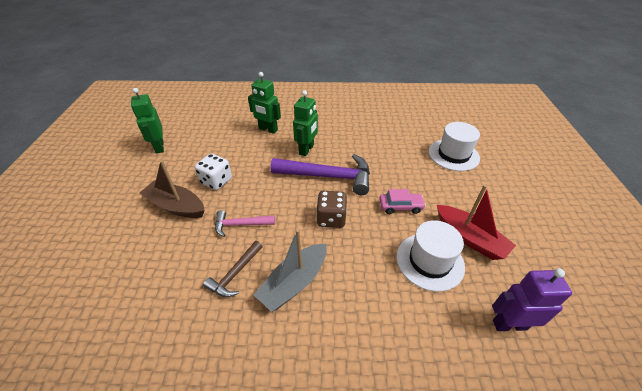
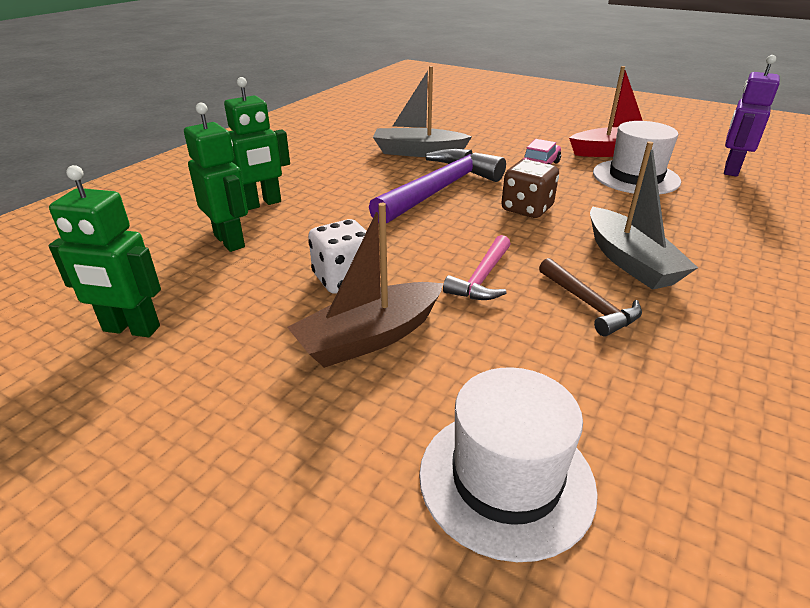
camera: 60 degrees left, 10 degrees down
(306, 150) = (360, 188): green robot -> green robot (230, 241)
(372, 150) = (418, 152): none -> grey boat
(453, 155) = (478, 120): white hat -> white hat (506, 479)

